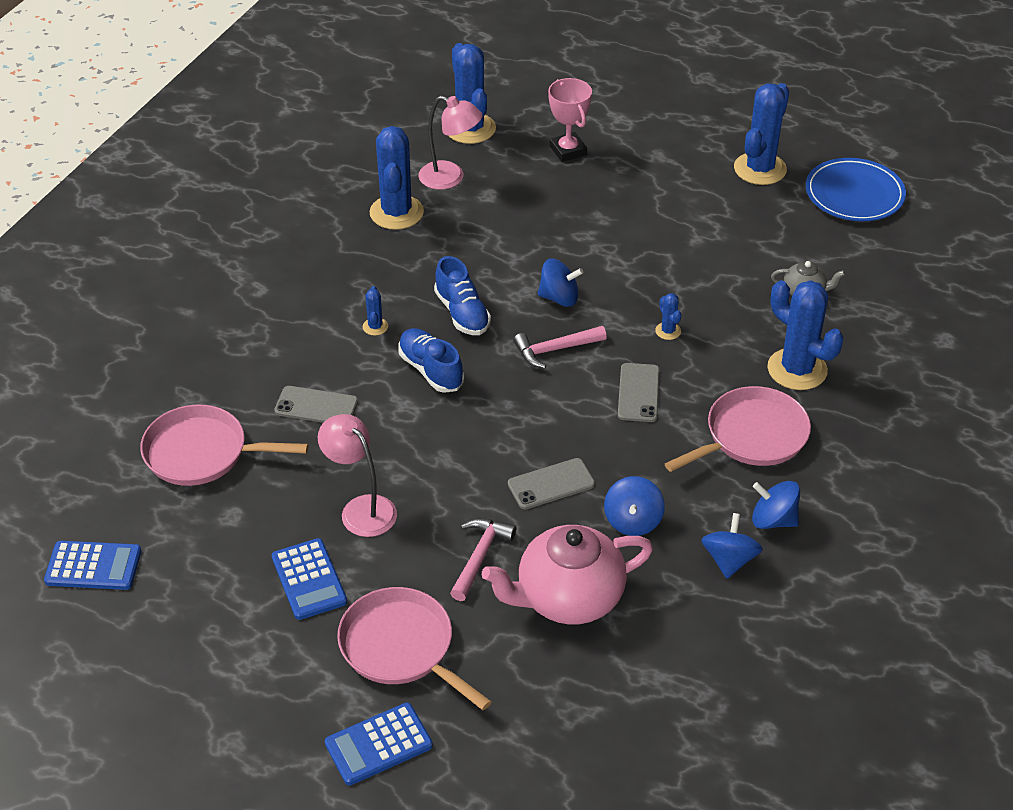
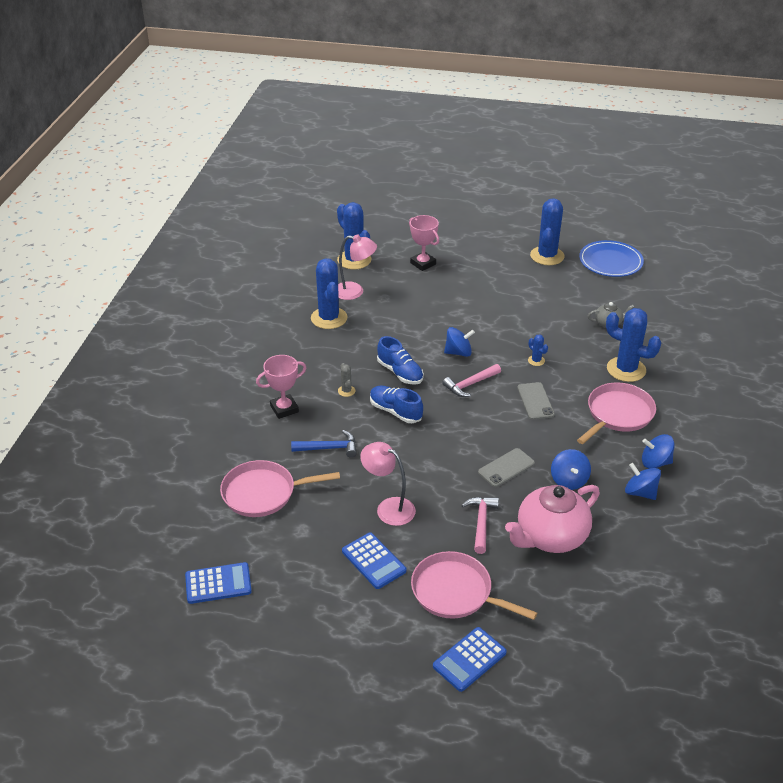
camera: 15 degrees left, 5 degrees down
(279, 337) = (284, 409): none -> pink trophy
(316, 406) = (329, 448): grey phone -> blue hammer
(375, 327) = (346, 391): blue cactus -> grey cactus
(729, 560) = (640, 492): blue spinning top -> blue spinning top turned 45 degrees counterclockwise

